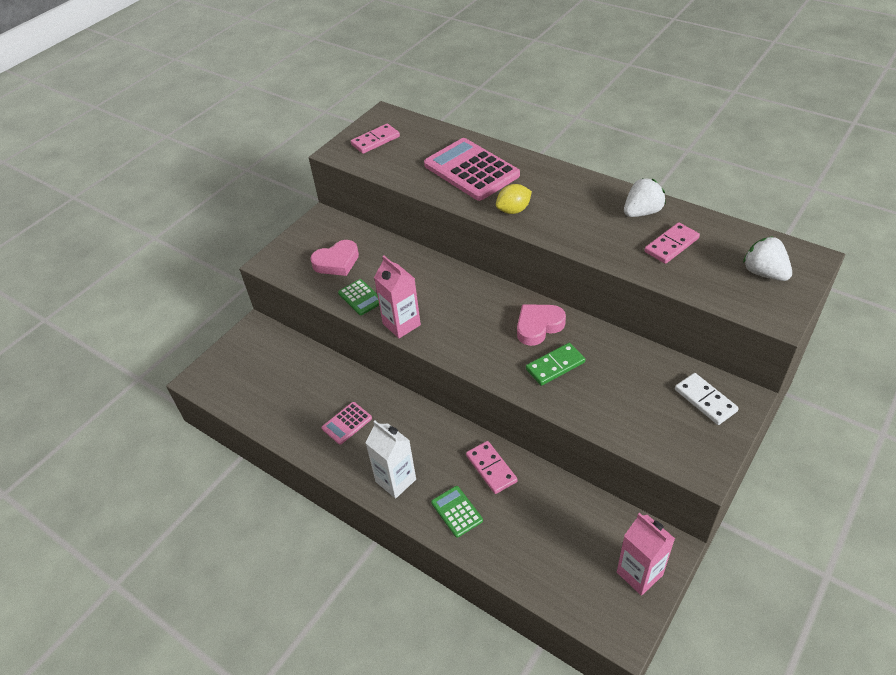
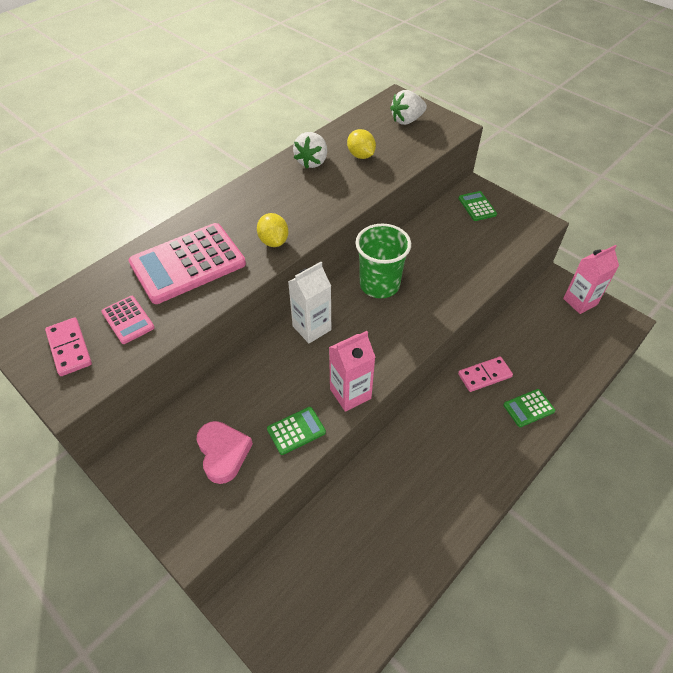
camera: 85 degrees left, 5 degrees up
(347, 423) = (418, 495): pink calculator -> pink calculator (128, 320)
(395, 480) = (494, 454): white carton -> white carton (311, 328)
(538, 326) = (379, 285): pink heart -> green cup
(555, 366) = (429, 282): green domino -> none
(642, 212) = (312, 162): white strawberry -> white strawberry turned 135 degrees counterclockwise
(671, 245) = (361, 155): pink domino -> yellow lemon
(705, 400) = (477, 206): white domino -> green calculator

